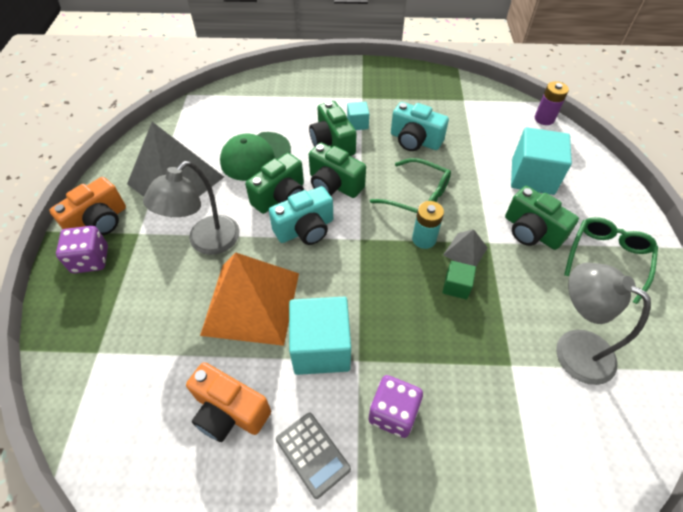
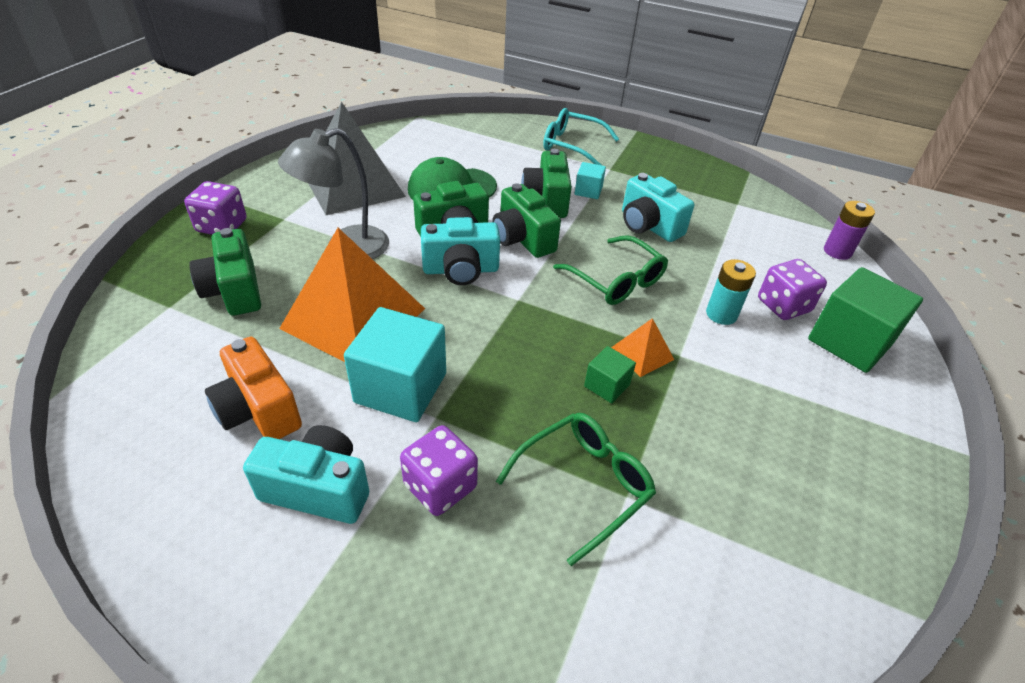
camera: 20 degrees right, 10 degrees down
(99, 222) = (253, 198): orange camera -> none
(312, 454) = (318, 489): grey calculator -> turquoise camera
(323, 84) = (572, 145): none -> turquoise glasses
(424, 239) = (596, 324): turquoise battery -> turquoise battery (721, 314)
(465, 251) = (642, 353): grey pyramid -> orange pyramid
(531, 231) = (745, 362): green camera -> green camera (234, 291)
(532, 176) = (783, 306): turquoise cube -> purple dice
(573, 348) = (727, 510): grey lamp -> none
(583, 190) = (849, 342): none -> green cube
(607, 258) = (840, 427): green glasses -> green glasses (583, 485)

